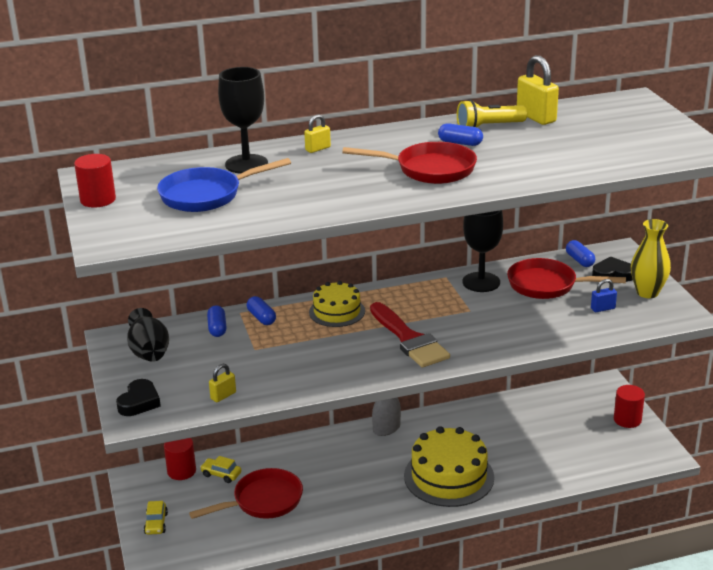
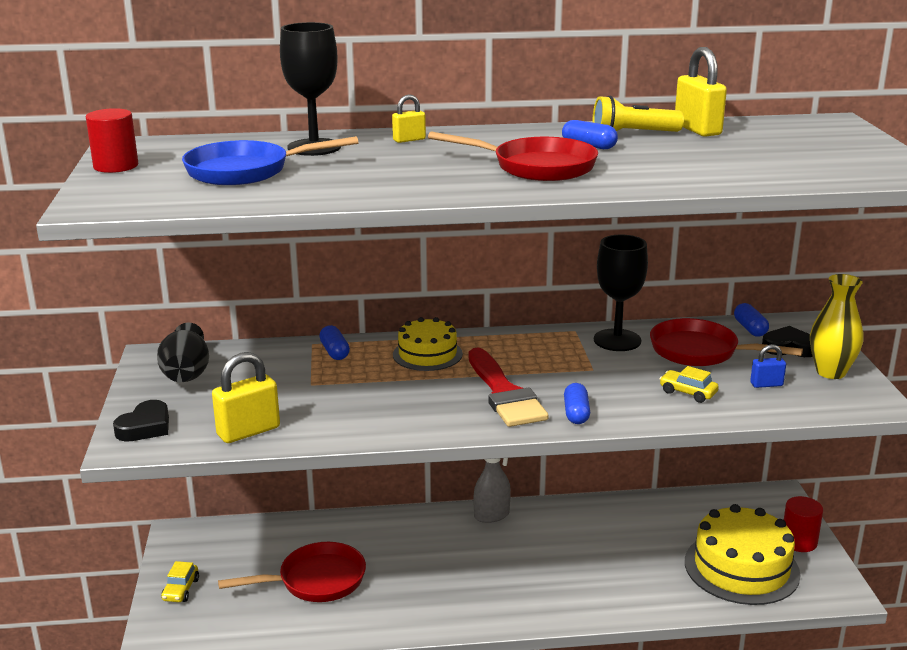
camera: 10 degrees right, 5 degrees down
(181, 471) = (234, 533): red cylinder -> none
(217, 328) = (277, 357): blue capsule -> blue capsule (576, 413)
(221, 474) = (278, 543): yellow car -> yellow car (688, 393)
(223, 396) = (248, 431): yellow padlock -> yellow padlock, size x1.83
(449, 476) = (552, 581): yellow cake -> yellow cake (741, 567)

